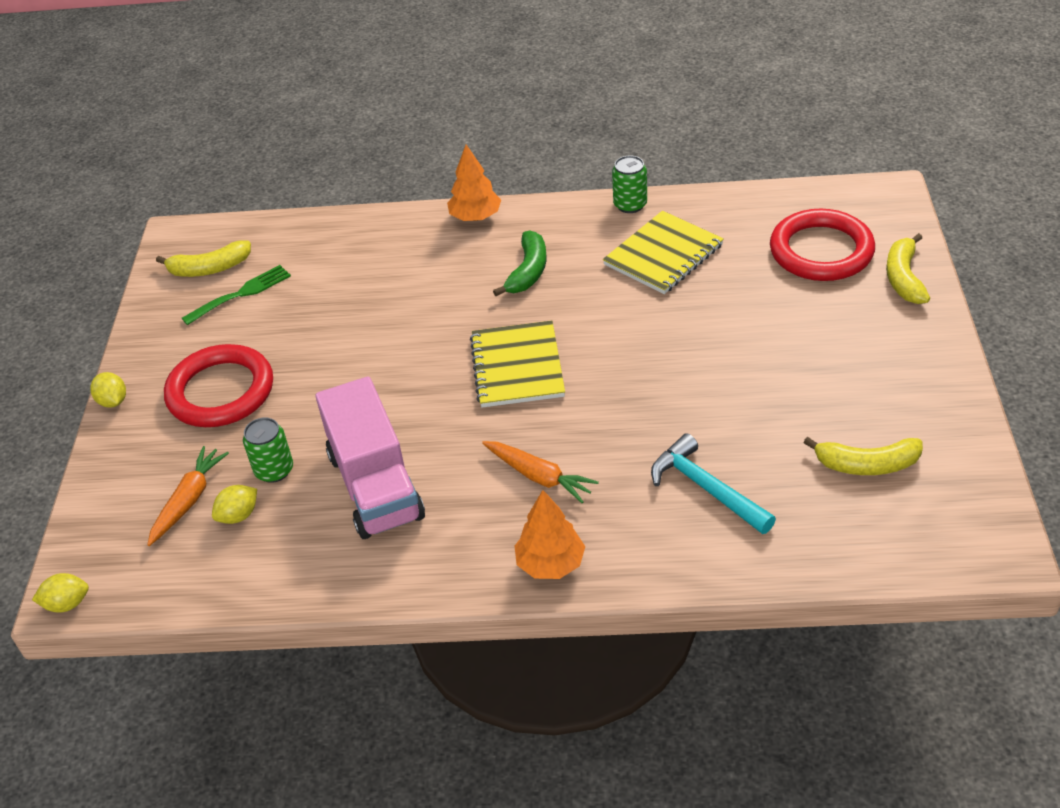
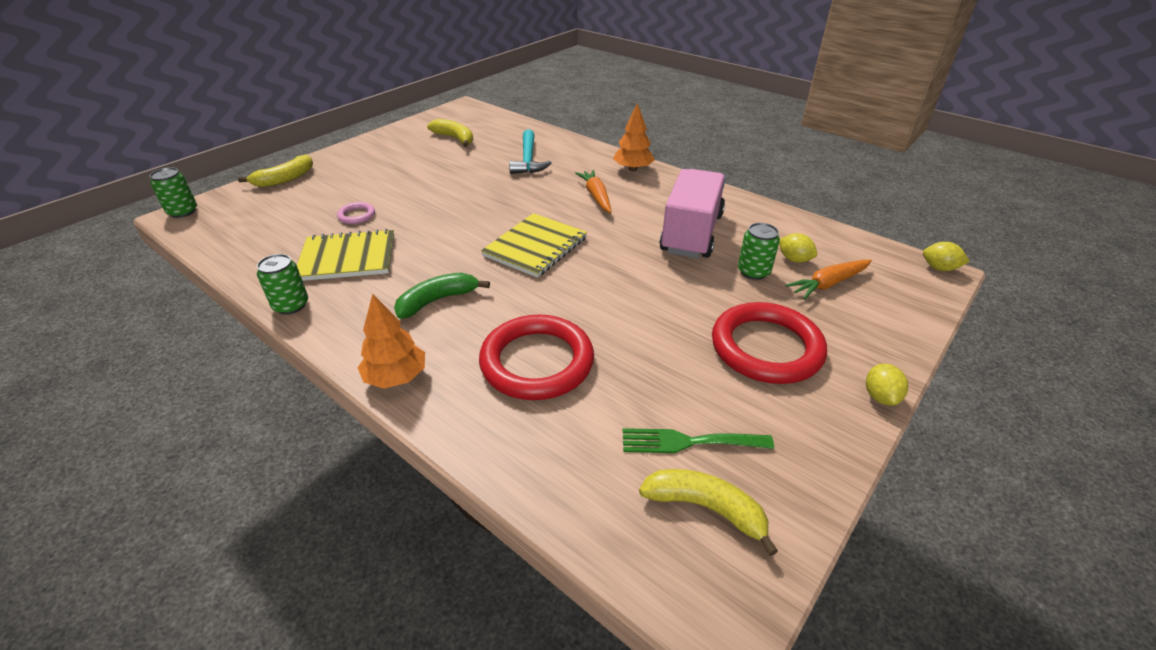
camera: 145 degrees left, 5 degrees down
(238, 515) = (794, 259): yellow lemon -> yellow lemon turned 45 degrees clockwise
(741, 291) = (356, 215): none -> pink ring
(821, 251) = (280, 210): red ring -> red ring (537, 362)
(896, 197) = (183, 212): none -> green can

